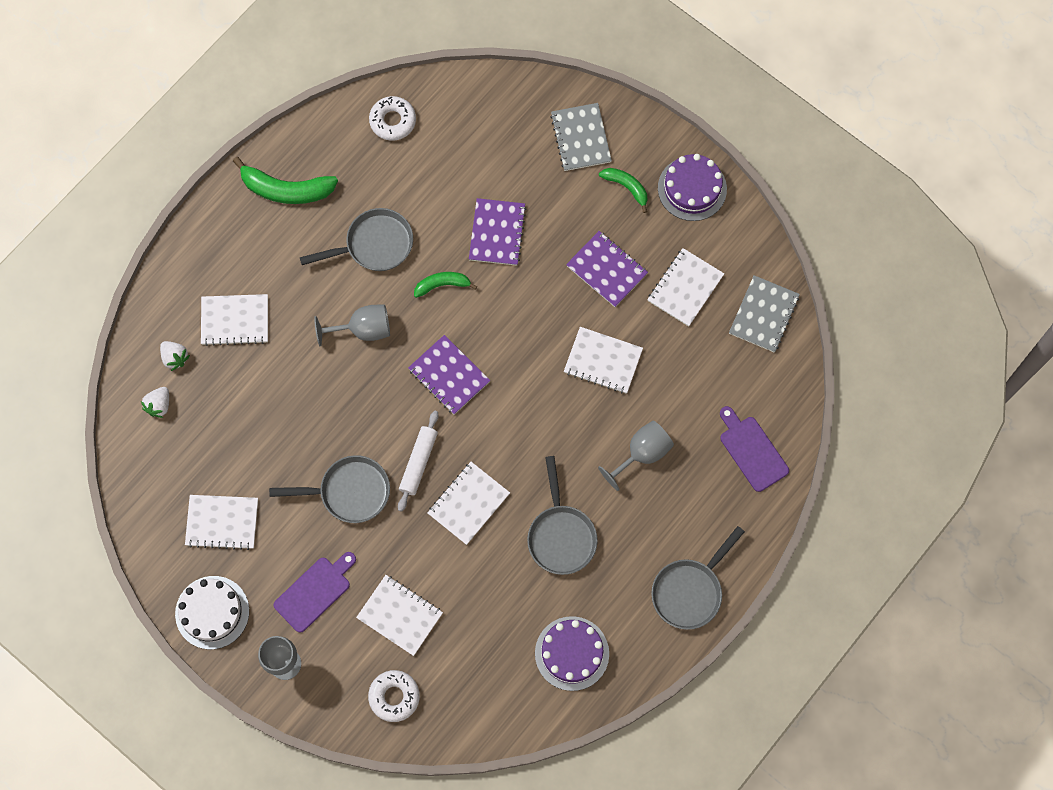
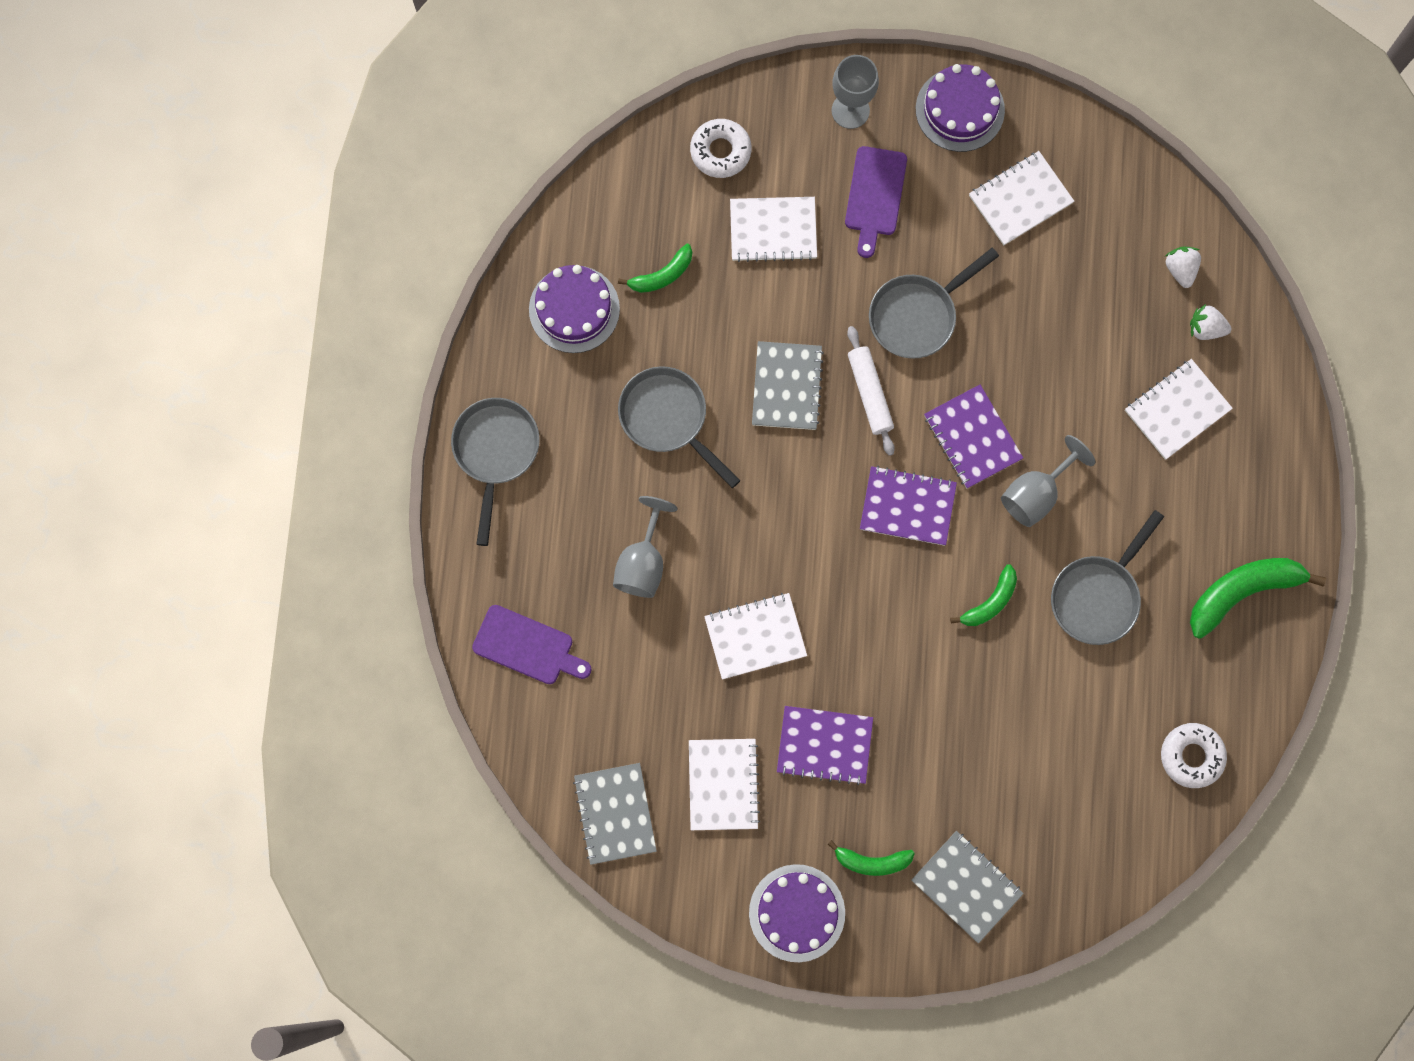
camera: 145 degrees right, 5 degrees up
(212, 612) = (960, 109): white cake -> purple cake
(468, 503) = (786, 386): white notebook -> grey notebook
(496, 636) = (662, 275): none -> green banana
(497, 233) = (976, 704): purple notebook -> purple notebook (972, 437)

